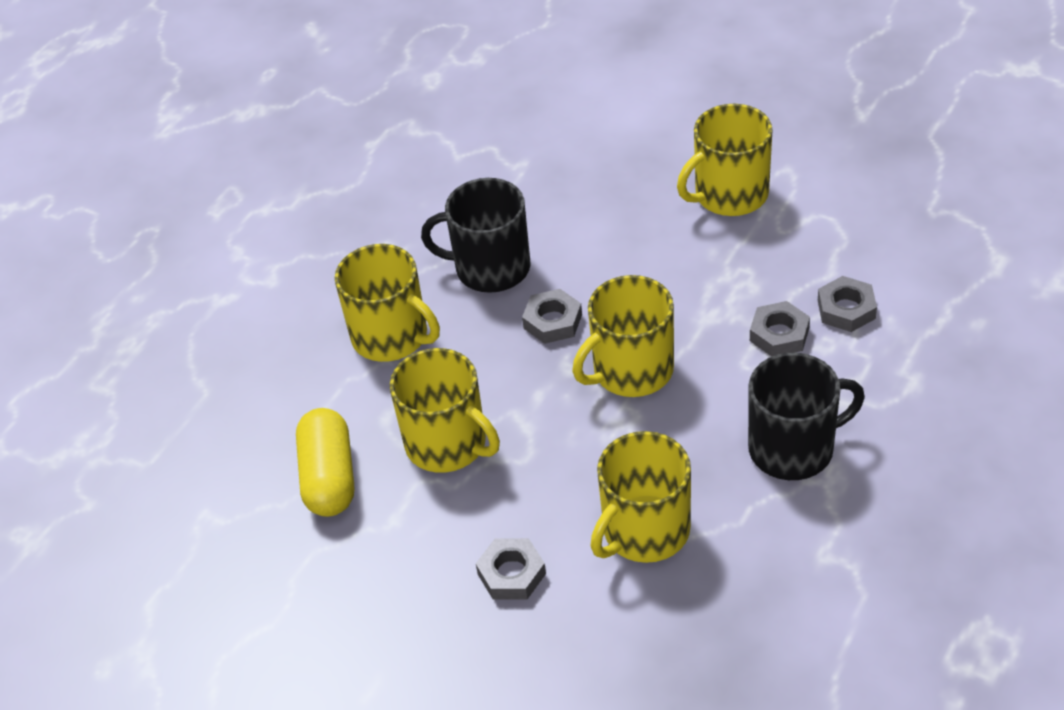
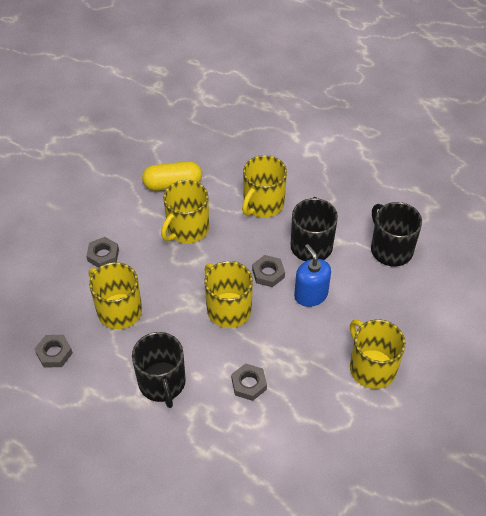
camera: 85 degrees right, 5 degrees up
(500, 173) = (390, 249): none -> black mug
(596, 266) = (311, 295): none -> blue soap dispenser
(846, 309) = (266, 423): grey nut -> grey nut (54, 353)

